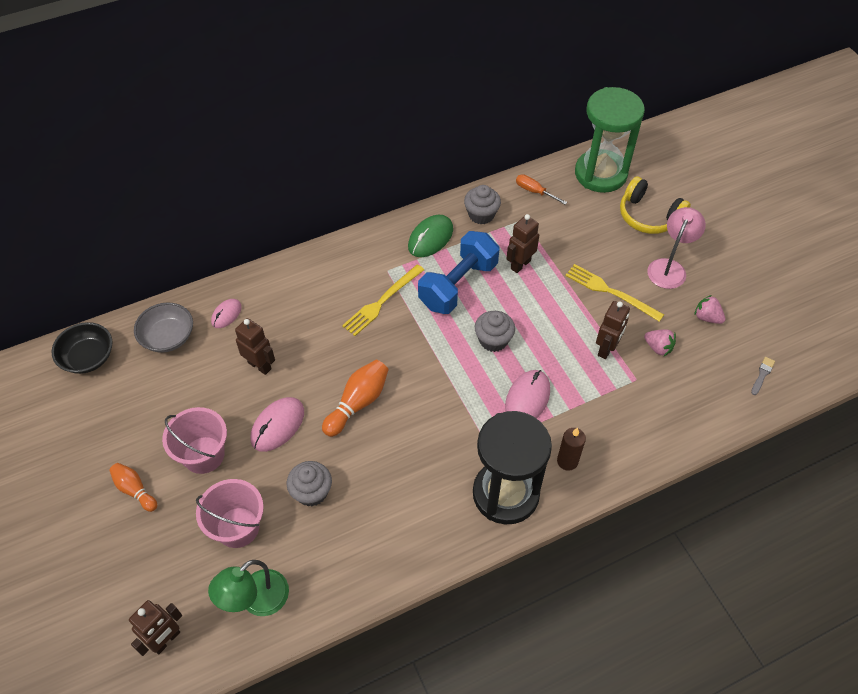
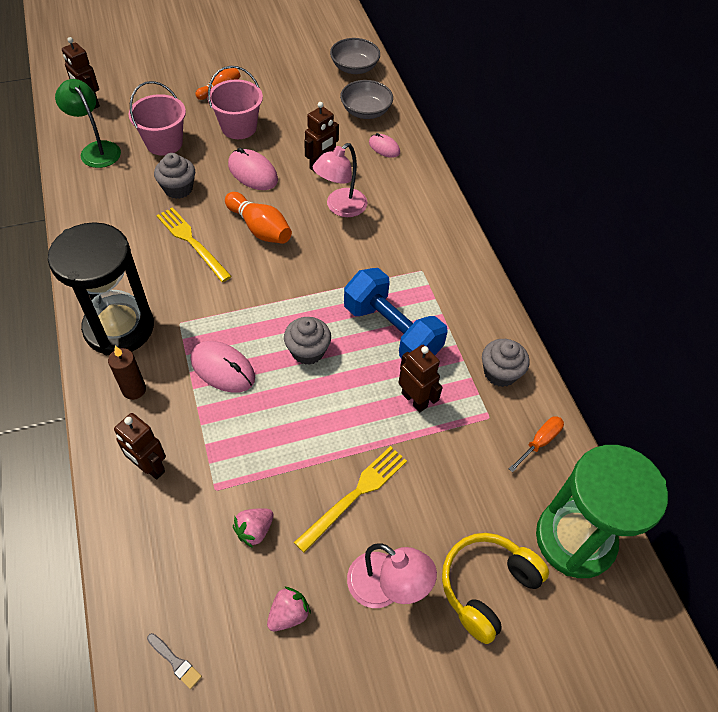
camera: 95 degrees right, 0 degrees up
(88, 357) = (354, 68): black bowl -> grey bowl
(319, 340) = (340, 207): none -> pink lamp
(382, 301) = (379, 261): yellow fork -> yellow fork (192, 242)
(430, 238) = (465, 315): green mouse -> none
(606, 349) = (267, 467): brown robot -> brown robot (150, 467)

